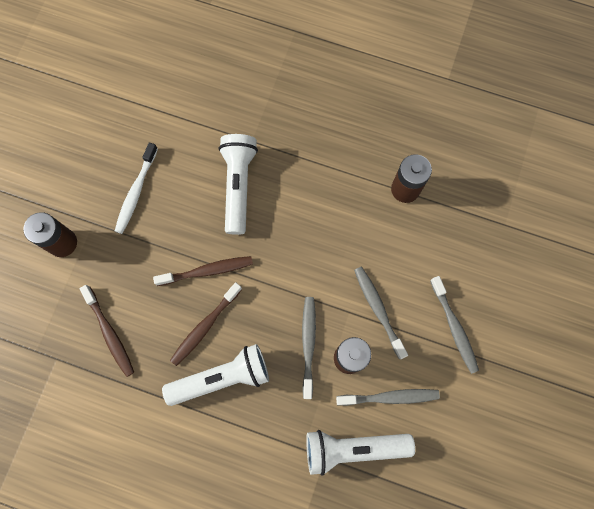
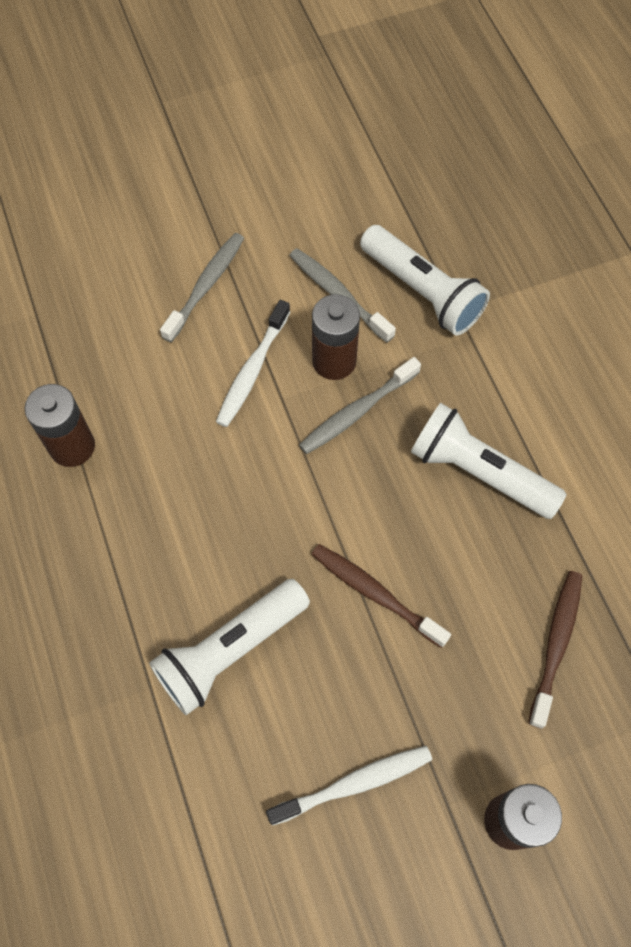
camera: 130 degrees left, 10 degrees down
(205, 326) = (441, 539): brown toothbrush -> none
(378, 310) = (252, 370): grey toothbrush -> white toothbrush

